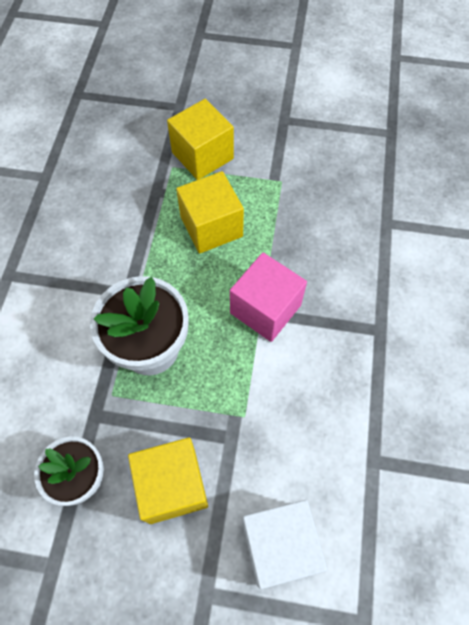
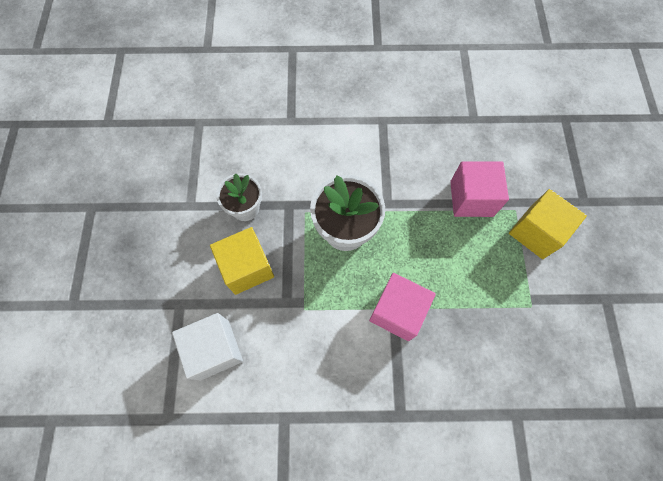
camera: 80 degrees right, 5 degrees up
(147, 204) = (471, 198): none -> pink cube
(211, 227) = (464, 254): yellow cube -> none

